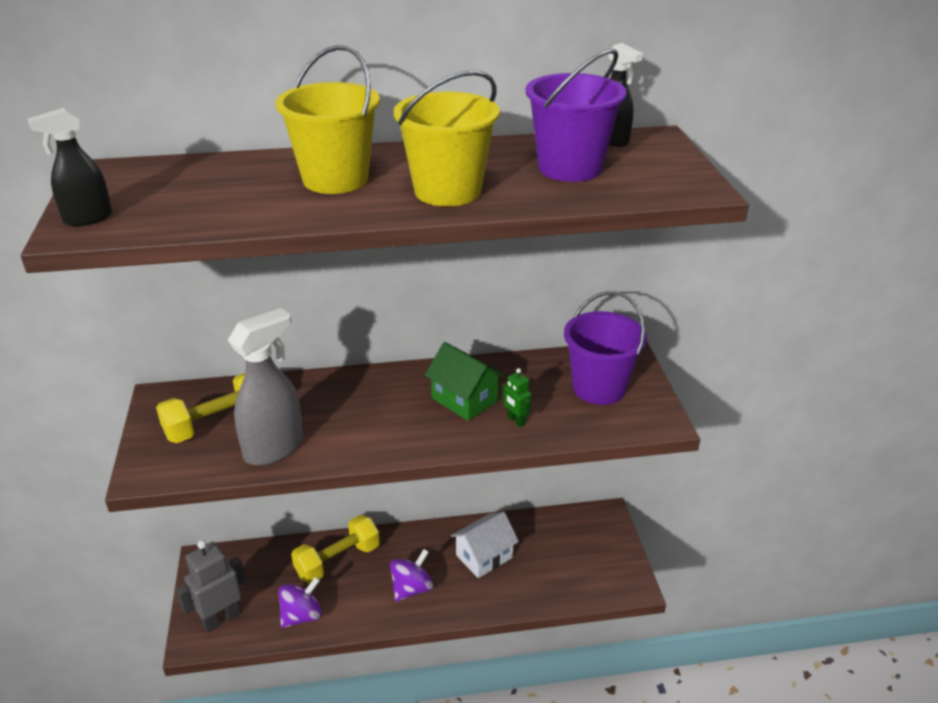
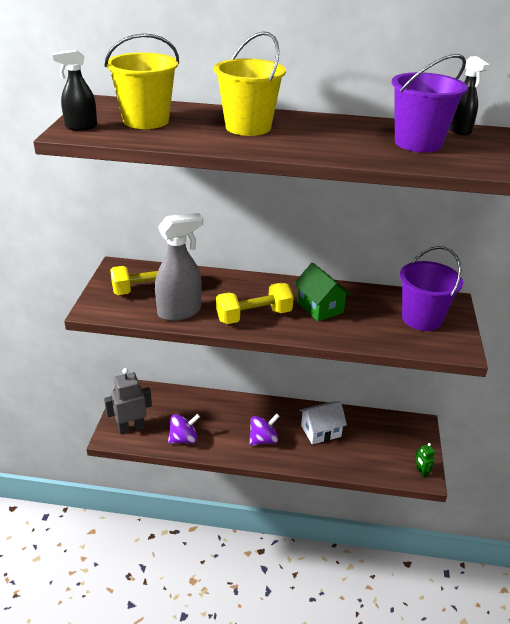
camera: 15 degrees right, 0 degrees up
(338, 561) = (218, 410): yellow dumbbell -> yellow dumbbell (254, 316)
(447, 191) = (322, 145): yellow bucket -> yellow bucket (146, 121)
(516, 420) = (352, 328): green robot -> green robot (421, 472)

